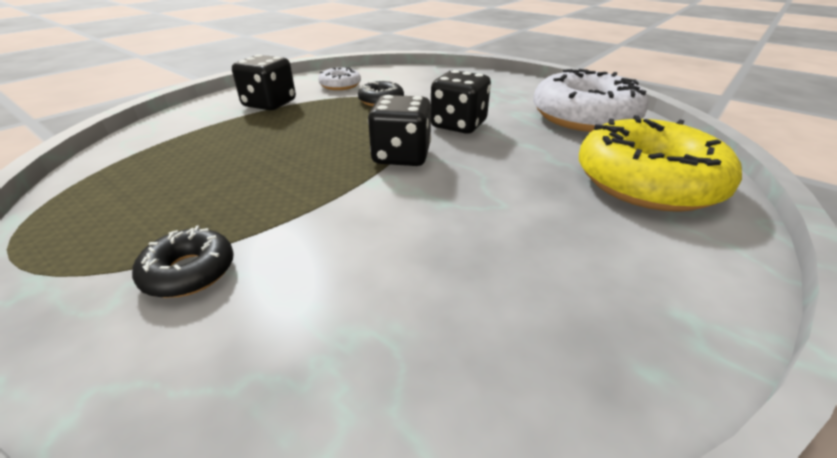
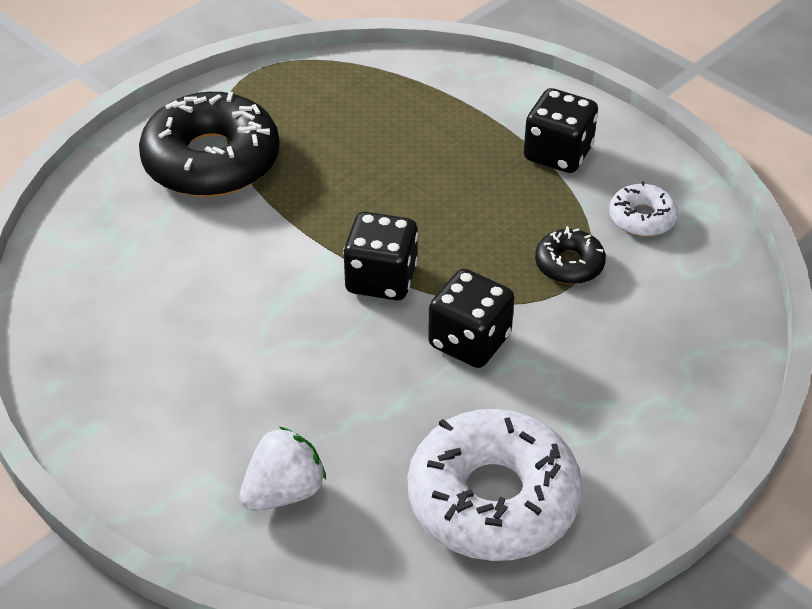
camera: 95 degrees right, 10 degrees up
(189, 272) = (211, 160): black donut -> black donut, size x2.12
(647, 181) = (284, 492): yellow donut -> white strawberry

